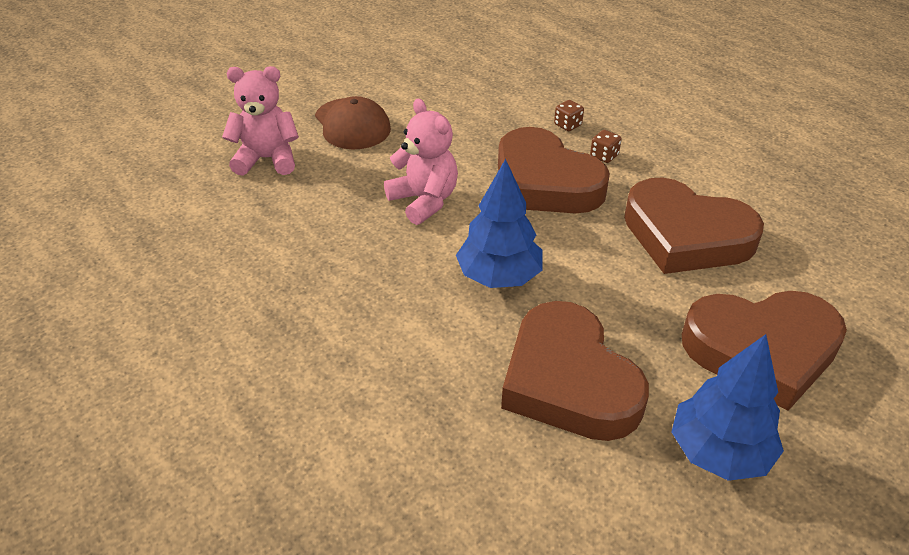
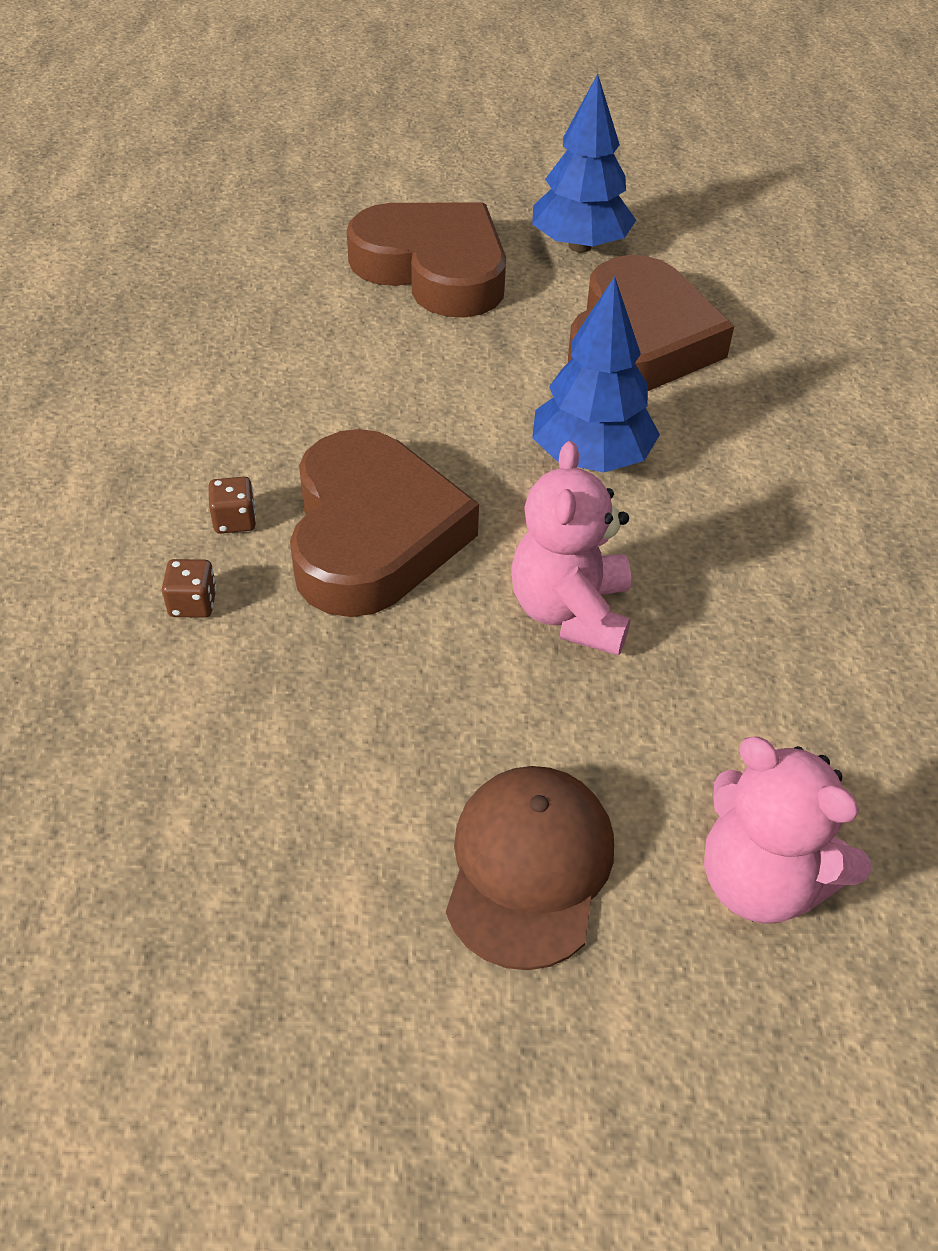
camera: 140 degrees left, 5 degrees up
(686, 235) = (322, 377): brown heart -> none

